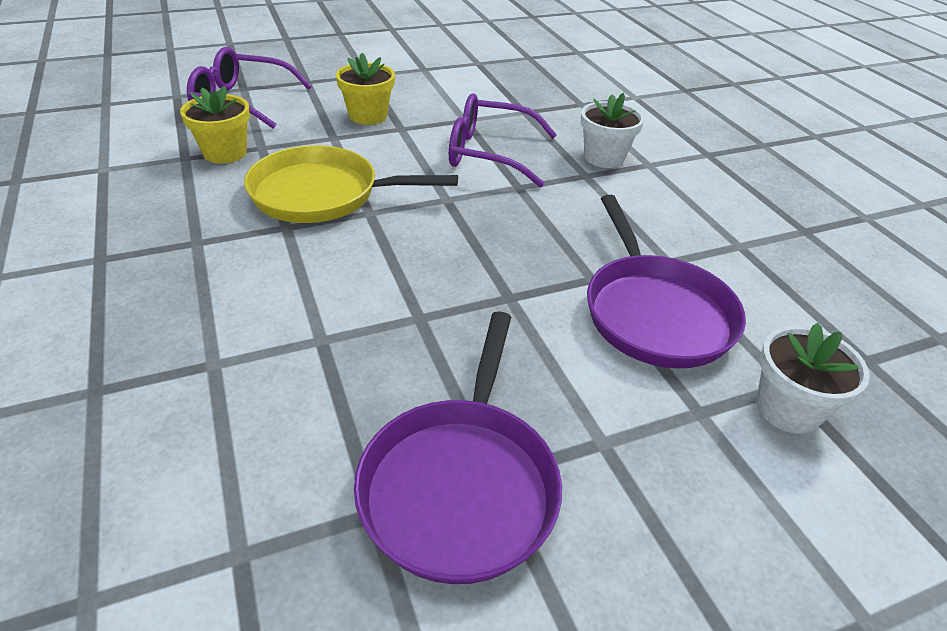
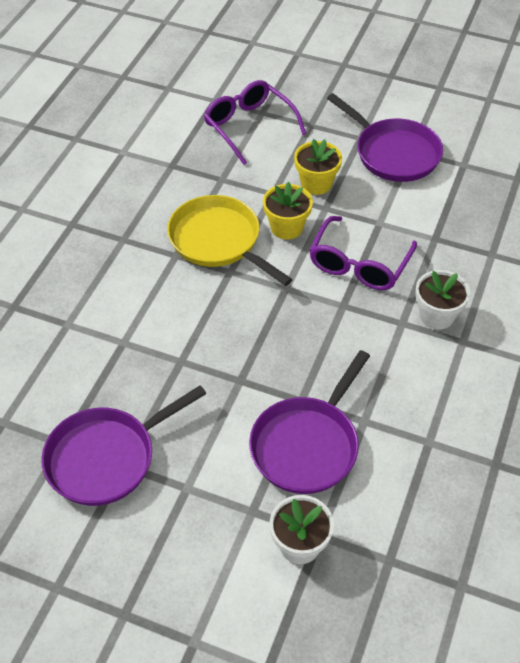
camera: 45 degrees right, 10 degrees up
(225, 153) = (197, 173): yellow flower pot -> yellow flower pot (286, 227)
(410, 75) = (393, 153): none -> purple pan
(489, 153) = (359, 265): purple glasses -> purple glasses turned 120 degrees counterclockwise

